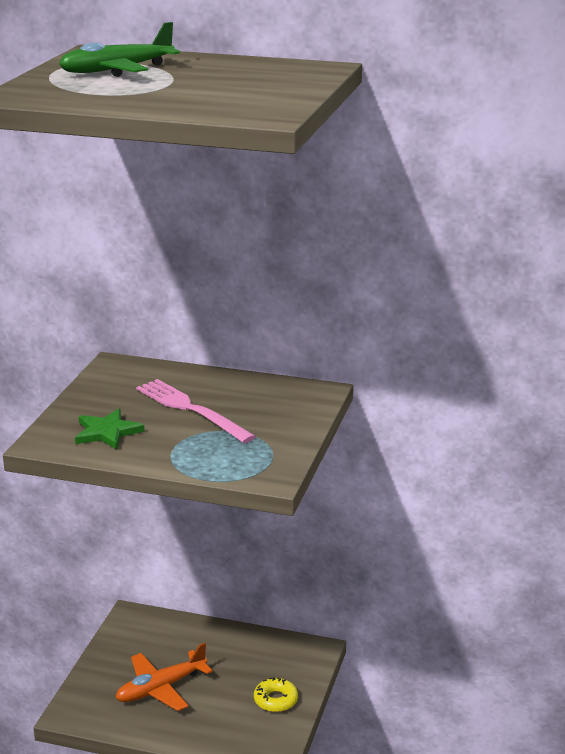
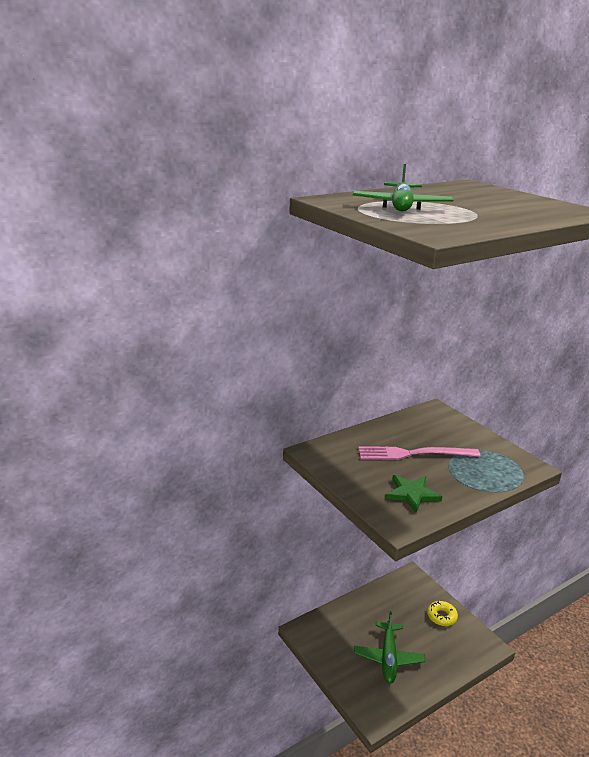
camera: 50 degrees left, 0 degrees up
(160, 688) = (388, 658): orange plane -> green plane

